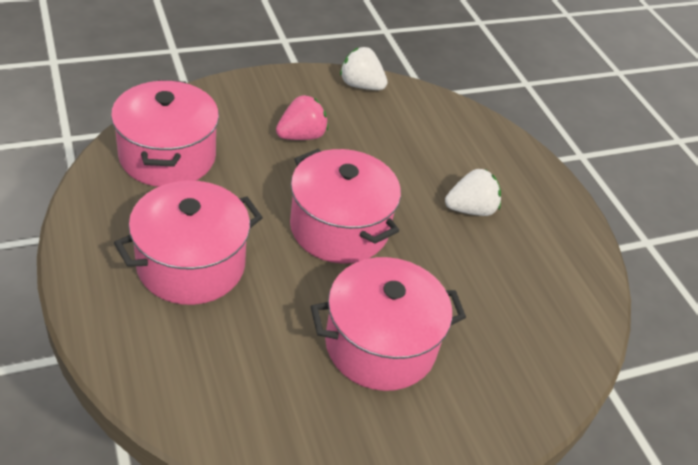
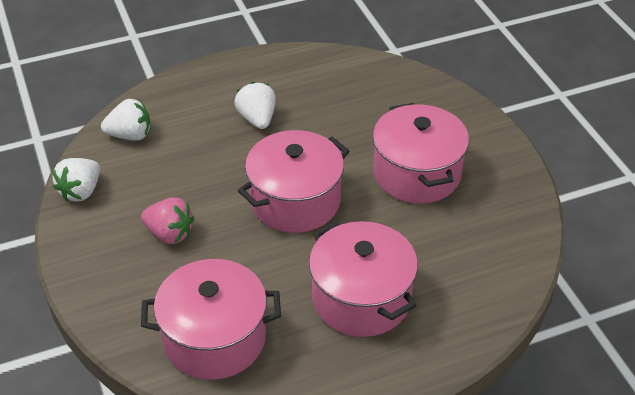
camera: 85 degrees left, 0 degrees up
(301, 136) = (169, 234): pink strawberry -> pink strawberry turned 150 degrees clockwise
(438, 117) = (130, 135): none -> white strawberry

